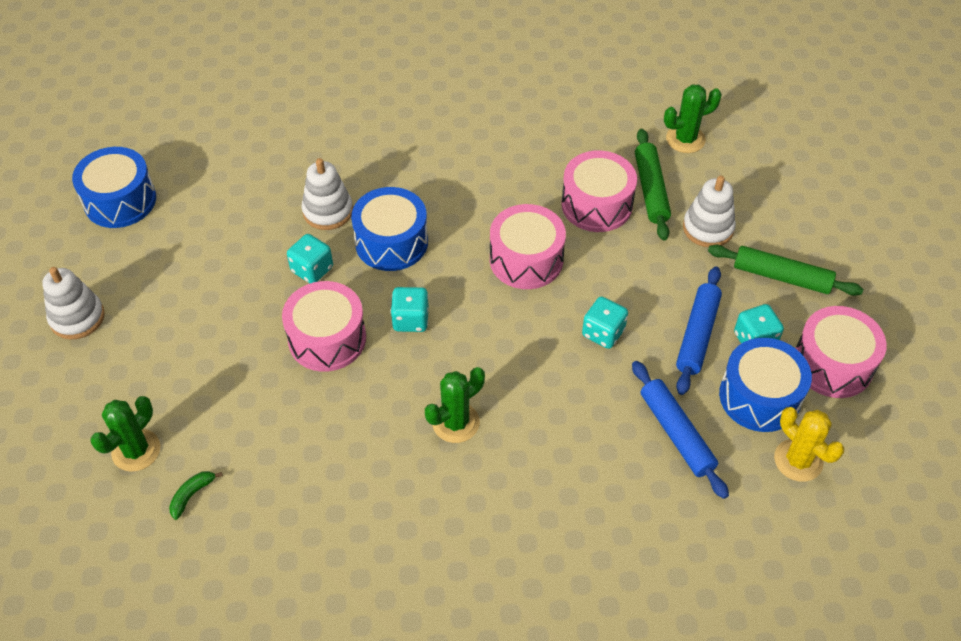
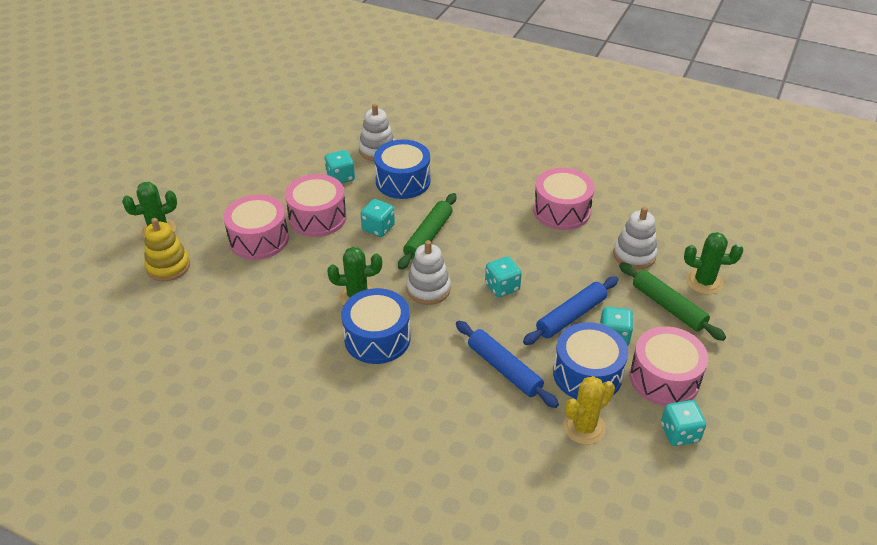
camera: 30 degrees right, 10 degrees down
(77, 317) = (187, 151): white stacking toy -> white stacking toy (428, 289)
(120, 201) = (261, 102): blue drum -> blue drum (377, 338)
(192, 495) = (168, 266): green banana -> yellow stacking toy
(526, 260) = (484, 224): pink drum -> pink drum (259, 239)
(651, 190) = (609, 216): green rolling pin -> green rolling pin (428, 236)
(676, 433) = (504, 369): blue rolling pin -> blue rolling pin turned 45 degrees counterclockwise
(685, 139) = (662, 196): green cactus -> green cactus (704, 282)
(798, 460) = (584, 427): yellow cactus -> yellow cactus turned 60 degrees clockwise
(886, 419) = (679, 433): none -> turquoise dice

